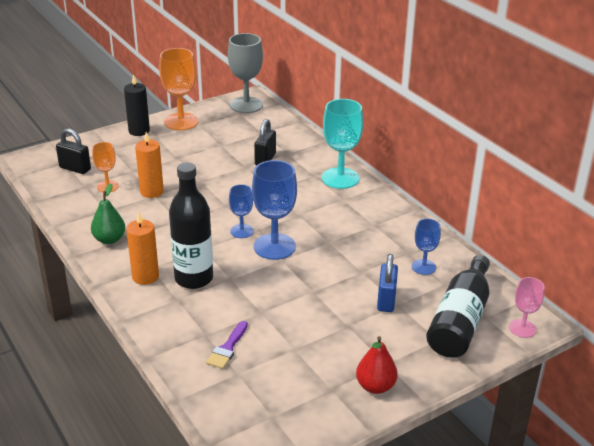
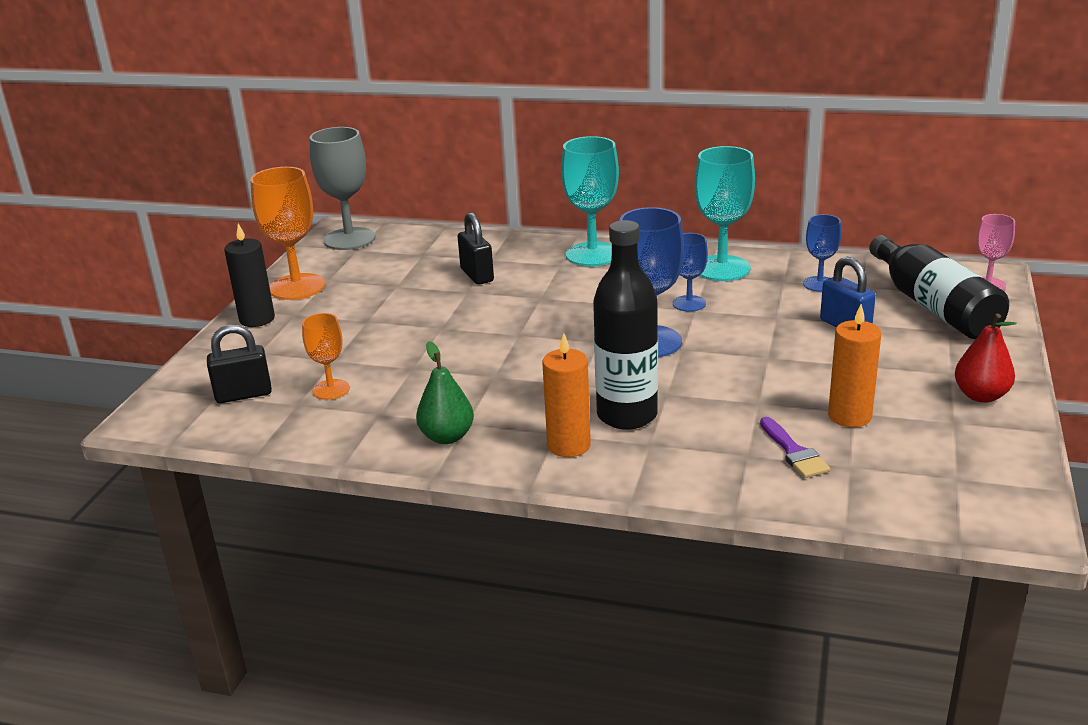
camera: 40 degrees left, 5 degrees down
(151, 191) = (402, 366): orange candle -> orange candle (849, 416)
(241, 231) = (587, 347): blue goblet -> blue goblet (689, 303)
(390, 225) = (722, 268): none -> turquoise goblet

